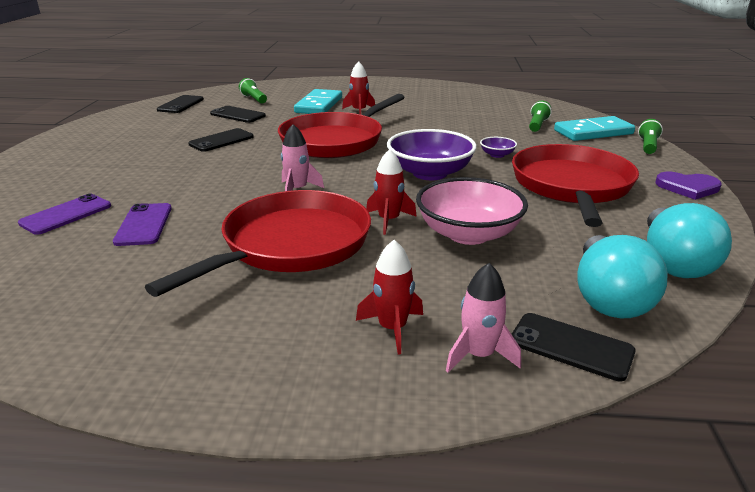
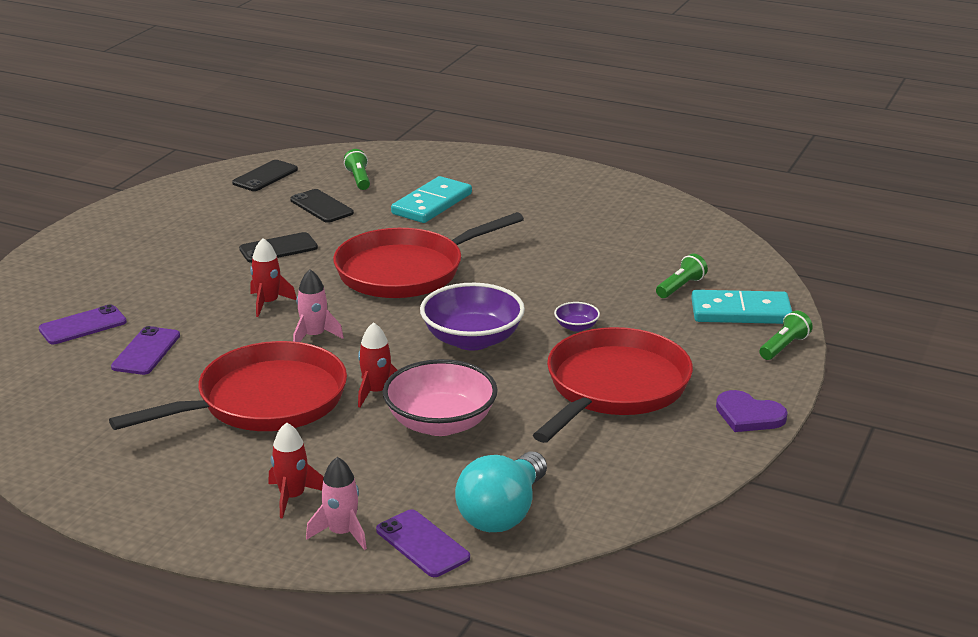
camera: 20 degrees right, 0 degrees up
(359, 111) = (474, 223): red rocket -> red rocket (268, 303)
(571, 346) = (422, 544): black phone -> purple phone
(673, 262) = (609, 494): turquoise light bulb -> none

